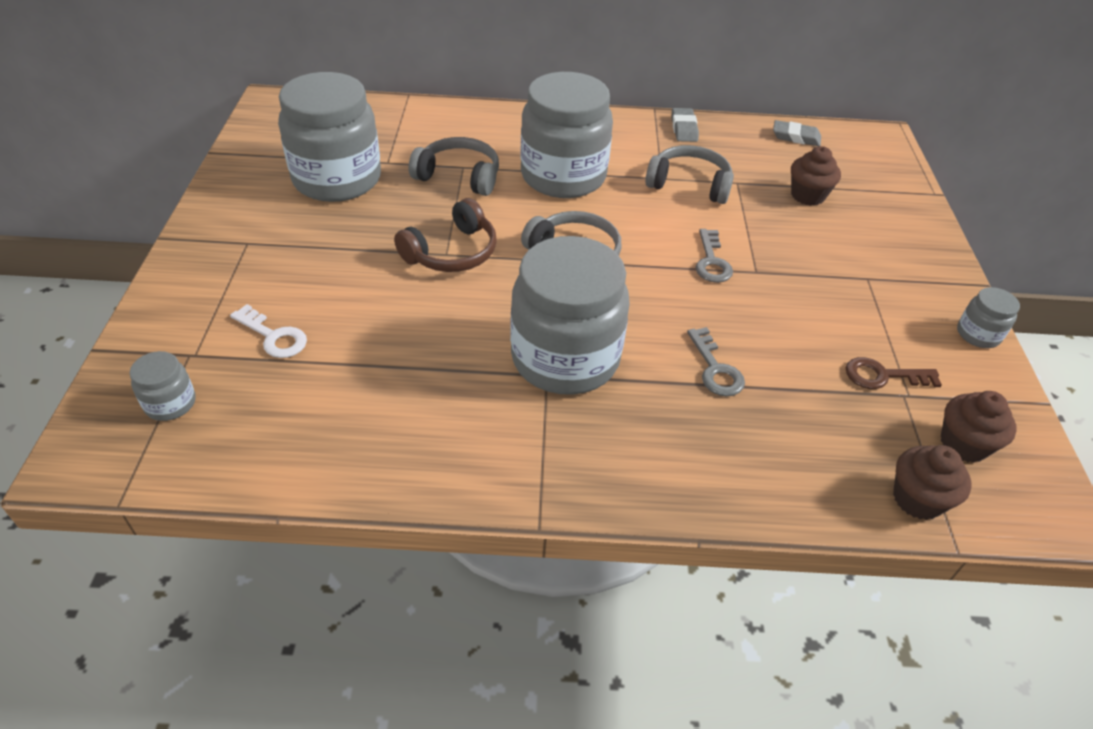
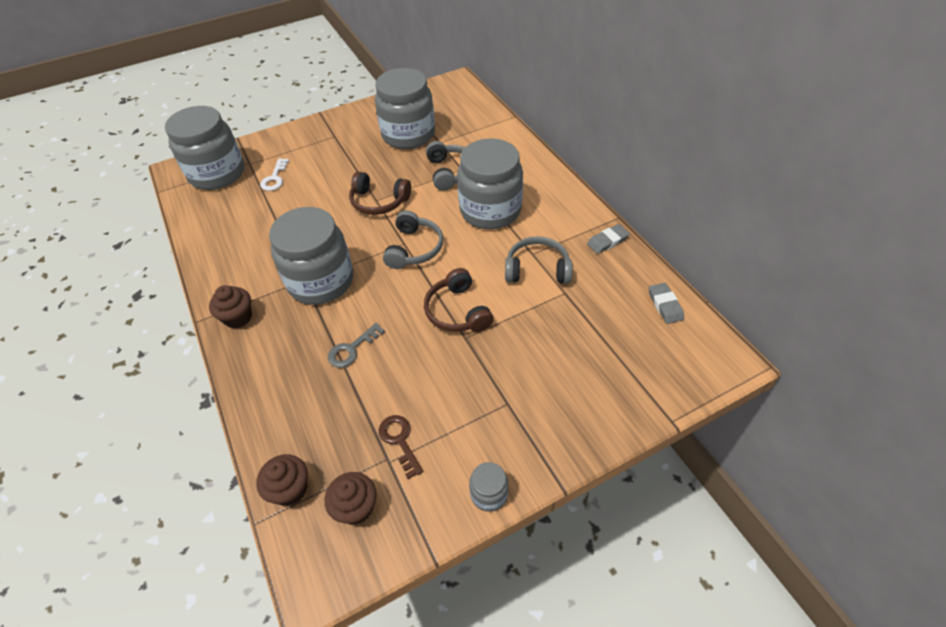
camera: 65 degrees right, 5 degrees up
(170, 403) = (217, 174): grey jar -> grey jar, size x2.36
(689, 184) = (537, 269): grey headphones -> grey headphones turned 75 degrees counterclockwise
(711, 261) = (458, 311): grey key -> brown headphones
(807, 195) = (586, 337): brown cupcake -> brown cupcake (238, 317)

